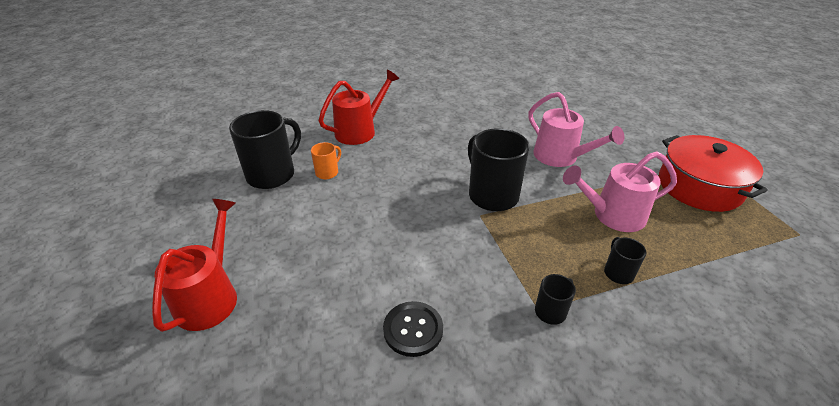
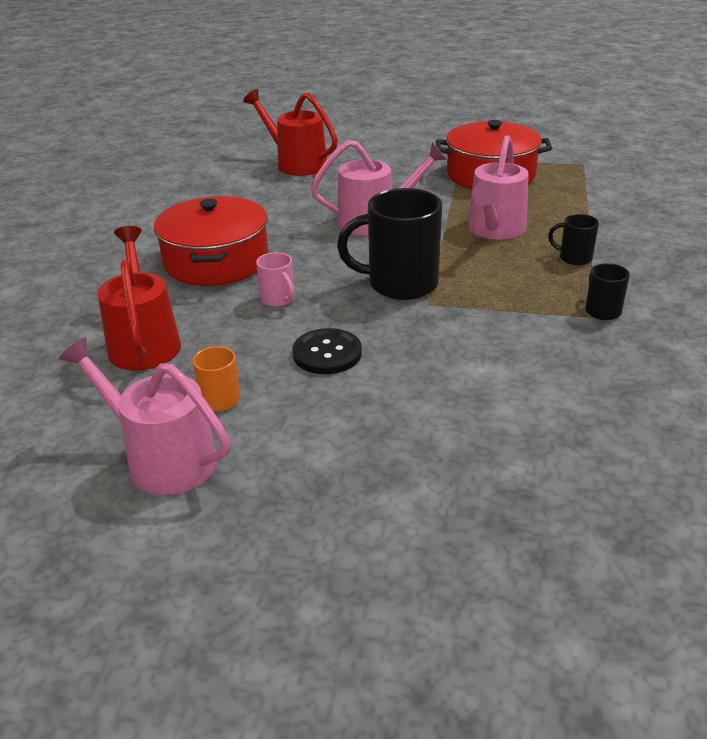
camera: 60 degrees left, 5 degrees down
(210, 296) = (413, 580): red watering can -> red watering can (296, 163)
(272, 174) = (162, 458): black mug -> pink watering can
(413, 329) = (580, 404): black button -> black button (327, 353)
(432, 155) = (278, 299): none -> pink mug
(452, 120) = (216, 261): none -> red pot

